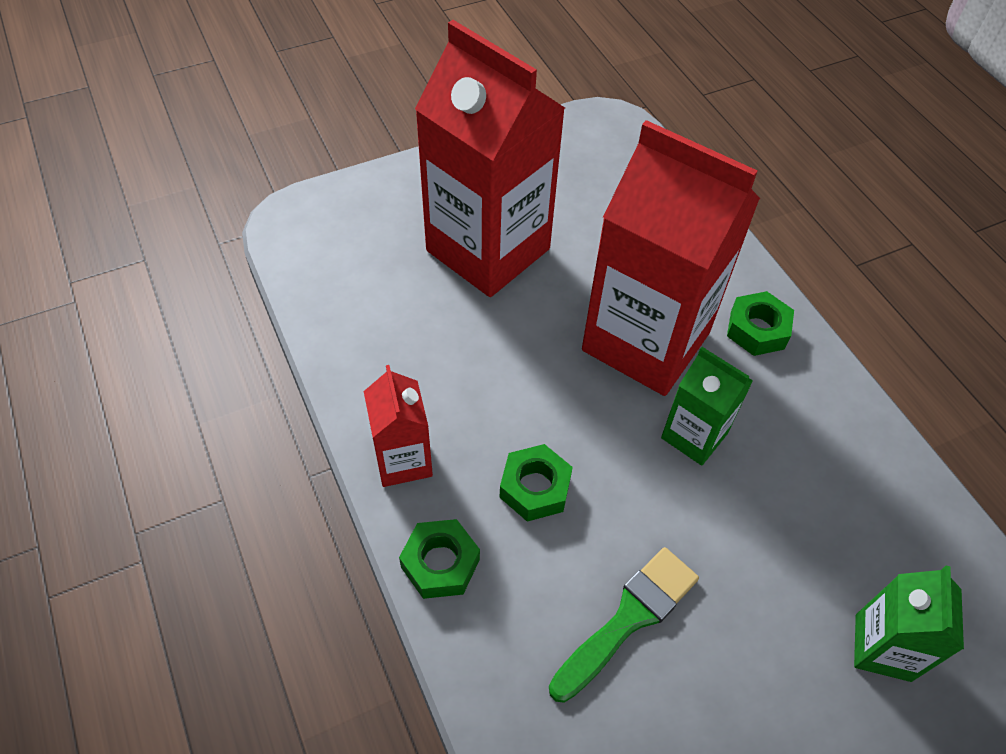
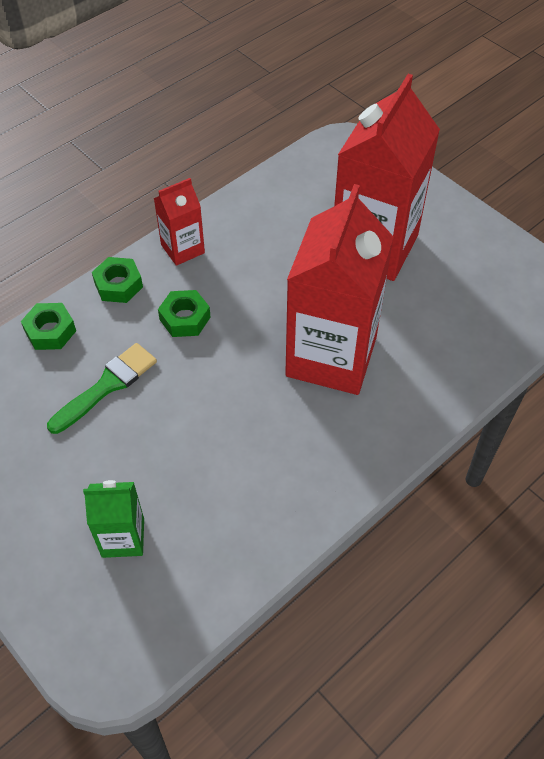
camera: 75 degrees right, 0 degrees up
(628, 618) = (107, 386): green brush -> green brush turned 75 degrees counterclockwise
(694, 436) = (258, 400): green carton -> none
(757, 330) = (376, 427): green nut -> green nut (50, 331)

